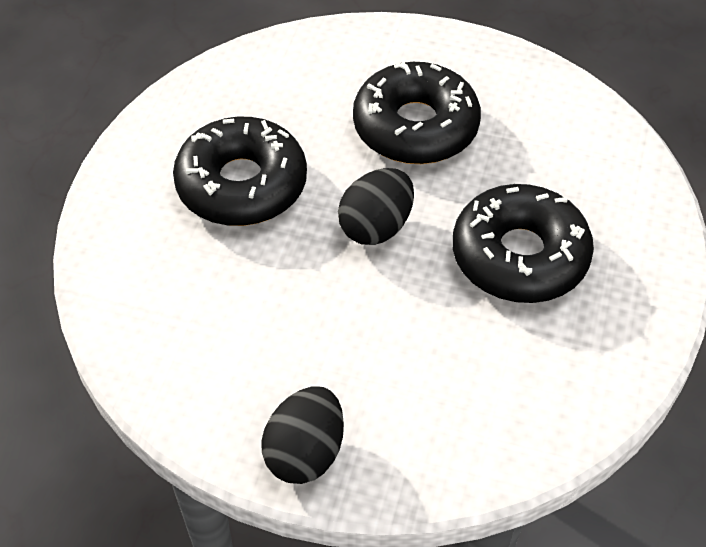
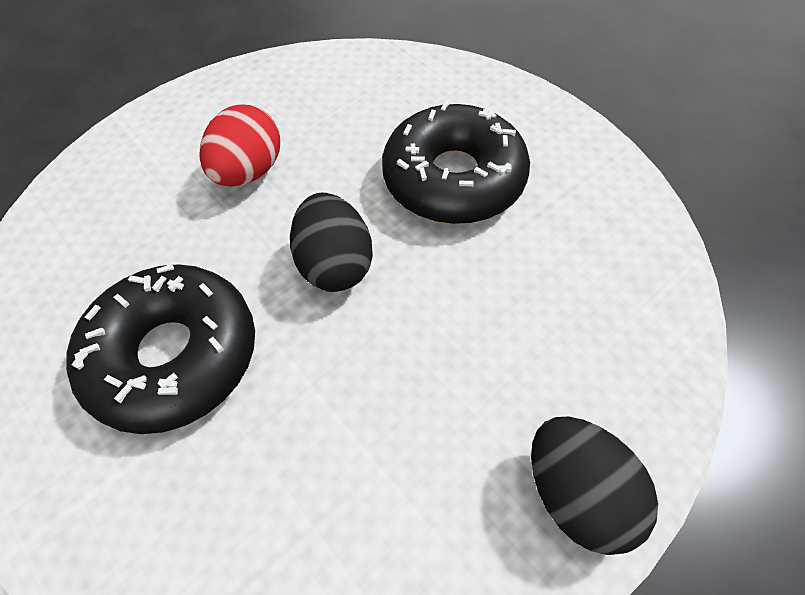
camera: 55 degrees left, 5 degrees up
(415, 127) = (249, 172): black donut -> red egg

